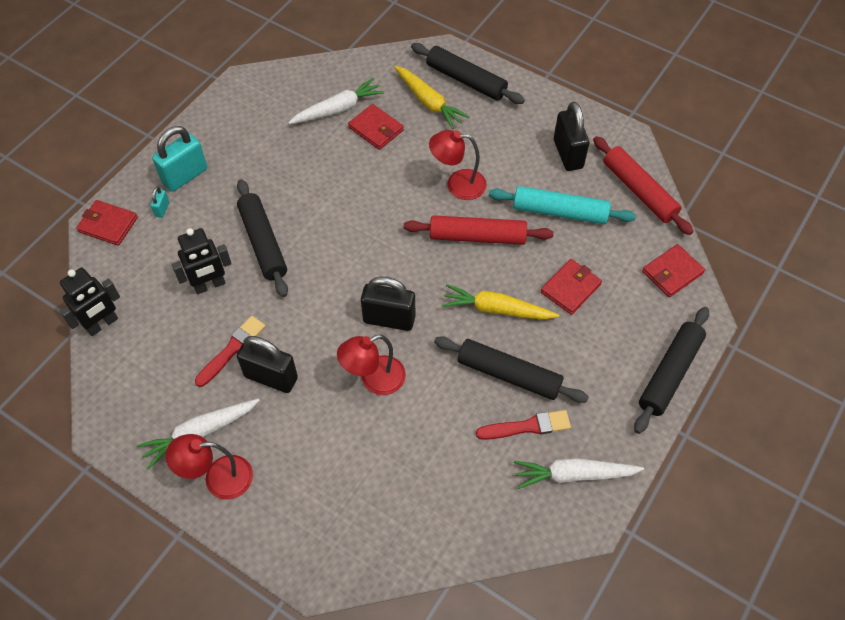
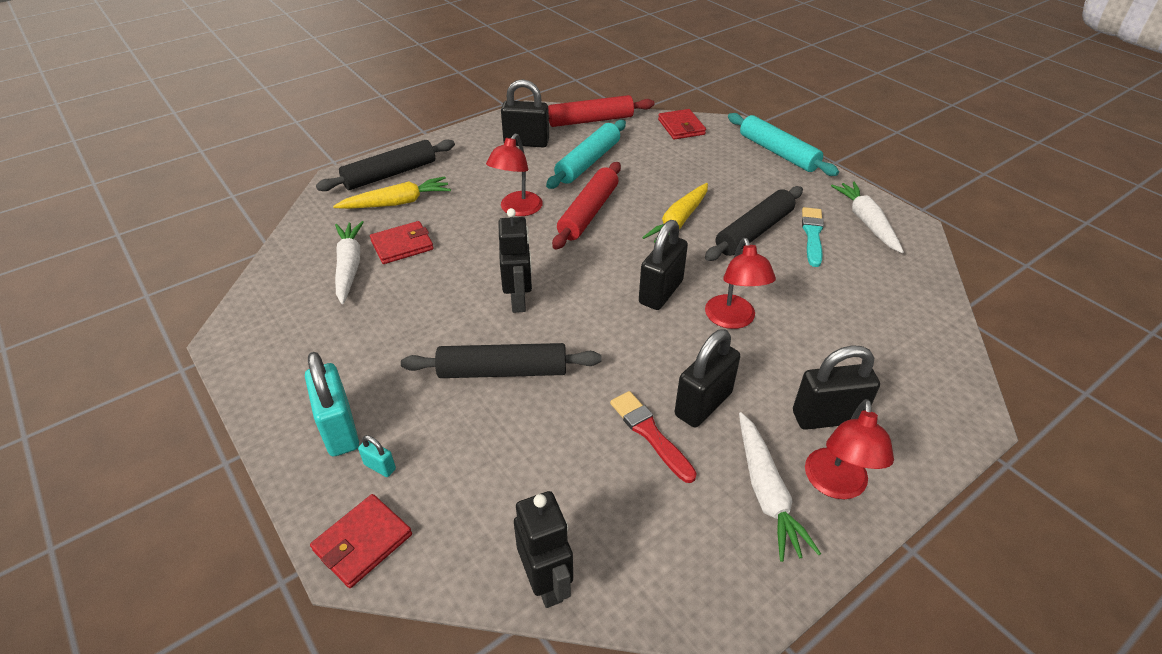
camera: 70 degrees left, 15 degrees down
(209, 285) = (540, 437): black robot -> black robot (519, 300)
(284, 465) = (827, 417): none -> black padlock
(527, 426) = (812, 235): red brush -> turquoise brush
(570, 288) = (674, 177): red wallet -> none
(573, 475) = (866, 222): white carrot -> white carrot turned 150 degrees clockwise
(669, 373) = (778, 152): black rolling pin -> turquoise rolling pin

